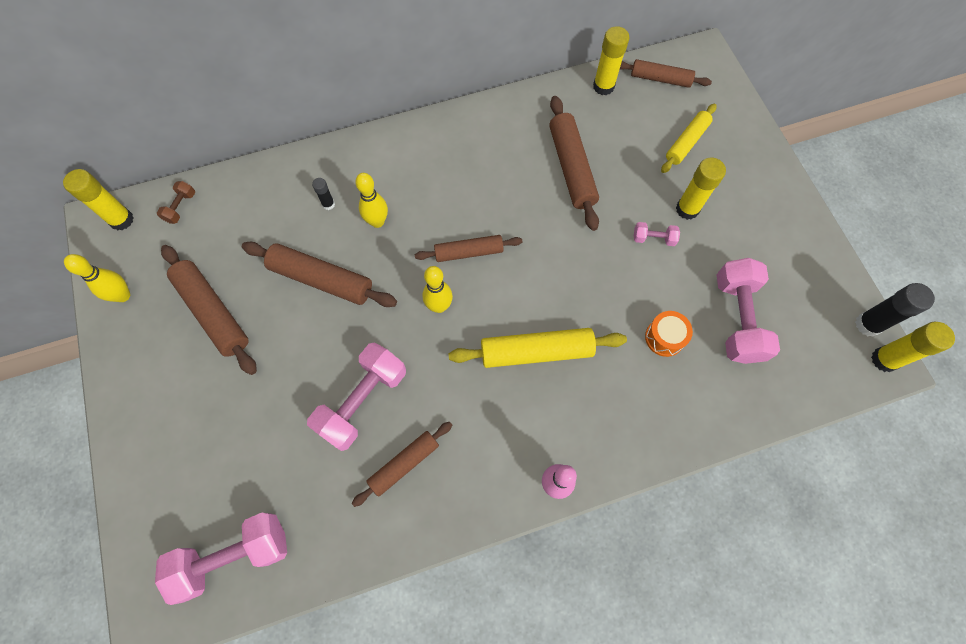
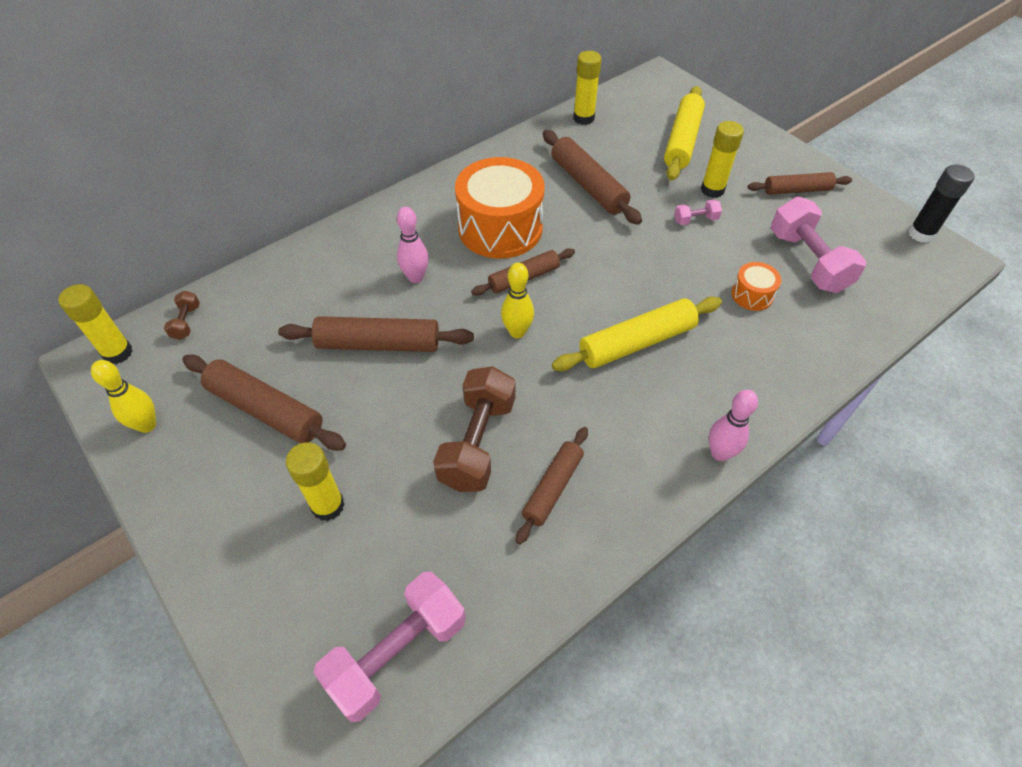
camera: 20 degrees left, 15 degrees down
(328, 204) = (355, 276): black glue stick -> none
(362, 401) = (477, 442): pink dumbbell -> brown dumbbell
(377, 222) = (416, 277): yellow bowling pin -> pink bowling pin
(471, 192) = (500, 228): none -> orange drum
(660, 79) = (632, 101): brown rolling pin -> brown rolling pin (797, 190)
(686, 142) = (682, 141): yellow rolling pin -> yellow rolling pin, size x1.53
(884, 360) = (952, 256): yellow glue stick -> yellow glue stick (328, 506)

